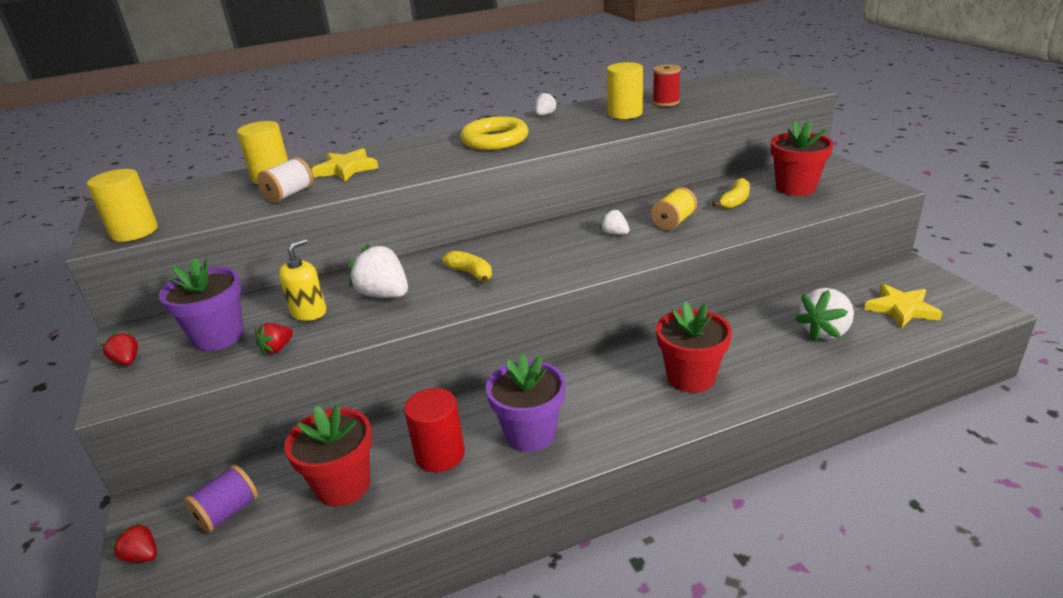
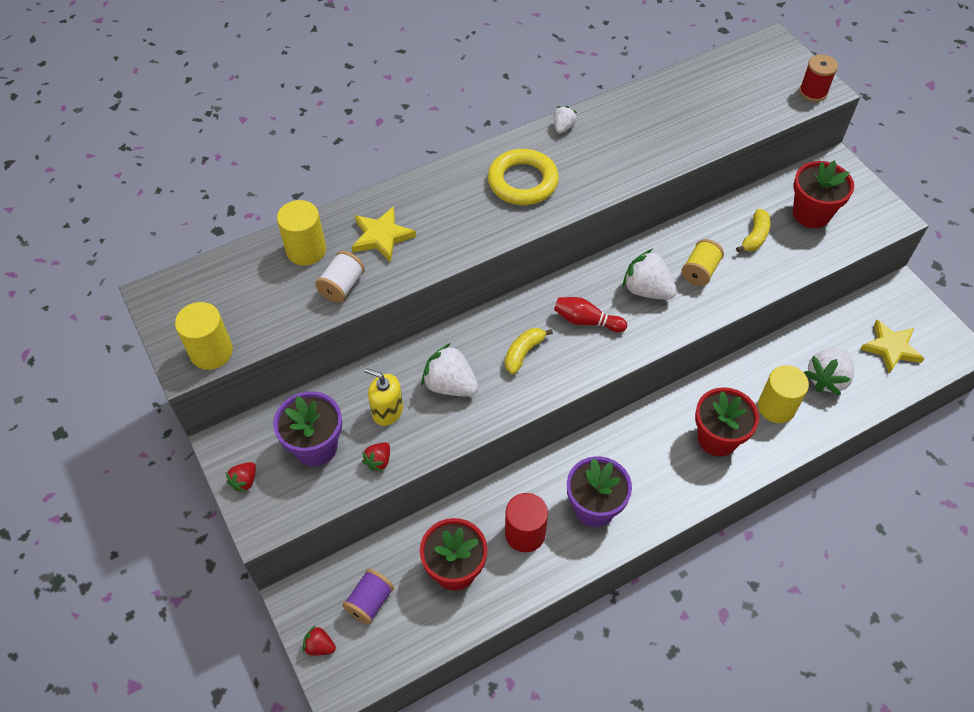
camera: 10 degrees left, 25 degrees up
(127, 361) = (244, 481): red strawberry -> red strawberry turned 105 degrees counterclockwise
(309, 312) = (387, 411): yellow soap dispenser -> yellow soap dispenser turned 90 degrees counterclockwise
(471, 273) = (523, 353): yellow banana -> yellow banana turned 90 degrees counterclockwise
(545, 253) = (586, 321): none -> red bowling pin
(615, 233) = (647, 290): white strawberry -> white strawberry, size x1.87
(625, 113) = (649, 131): yellow cylinder -> yellow cylinder (776, 407)
(666, 102) = (688, 107): red spool -> red spool (813, 92)

